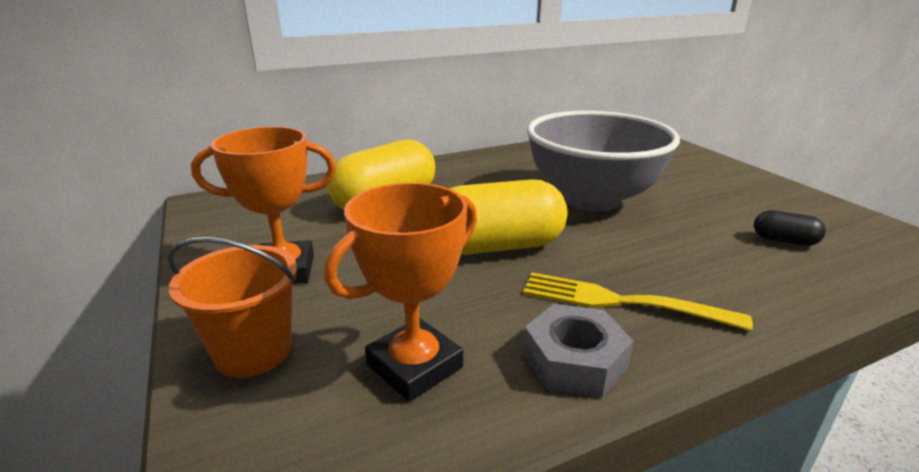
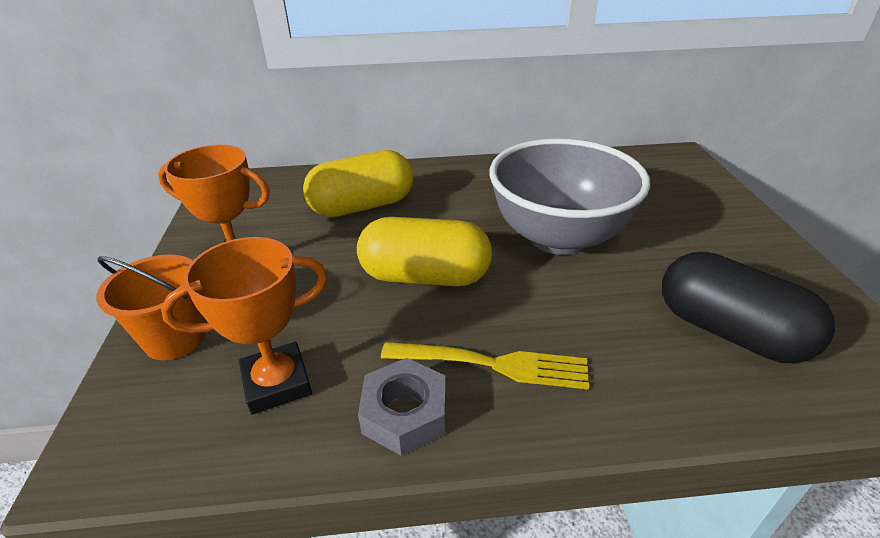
camera: 20 degrees right, 10 degrees up
(621, 302) = (492, 364): yellow fork -> yellow fork turned 150 degrees clockwise
(784, 241) = (729, 331): black capsule -> black capsule, size x2.20

